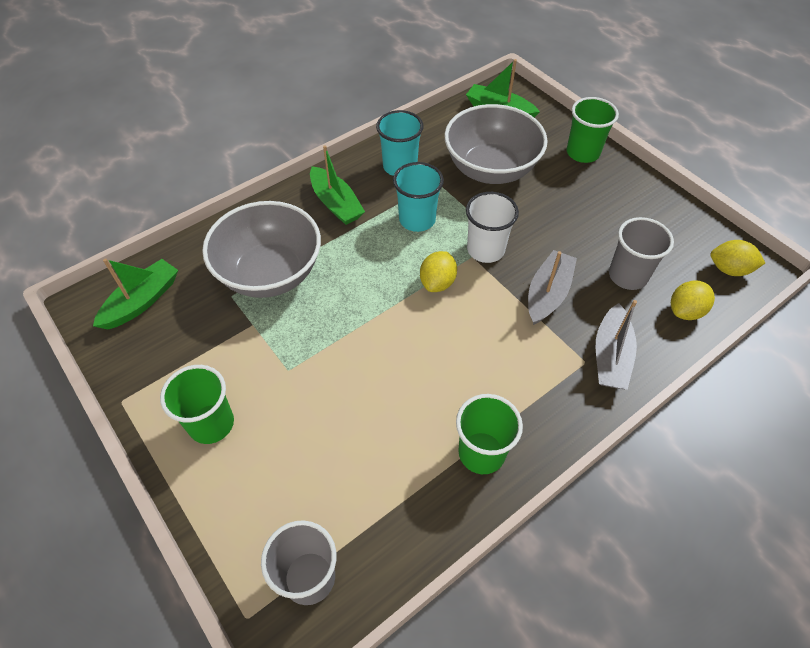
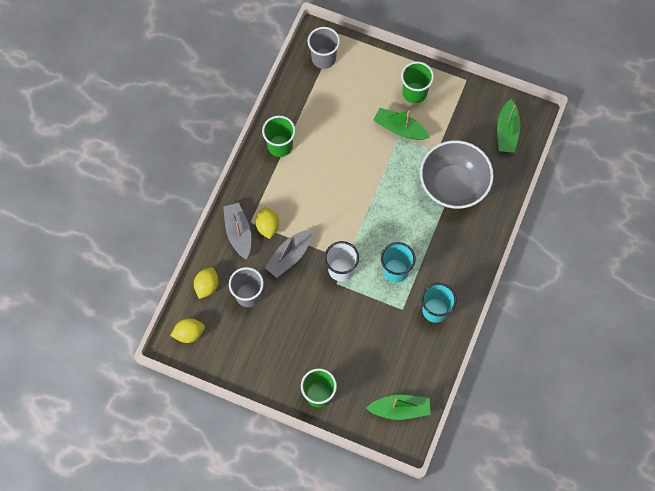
camera: 150 degrees right, 15 degrees up
(336, 204) = (454, 255): green boat -> green boat (400, 128)
(437, 282) = (356, 230): yellow lemon -> yellow lemon (267, 226)
(491, 169) = (374, 341): grey bowl -> none
(548, 294) = (289, 256): grey boat -> grey boat turned 45 degrees clockwise

